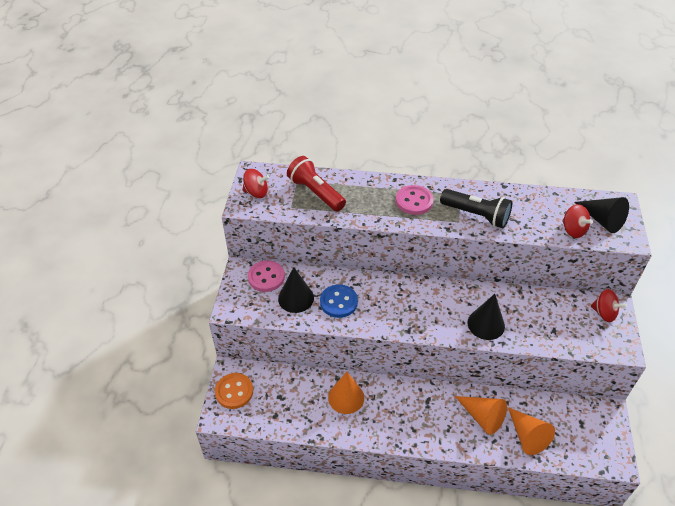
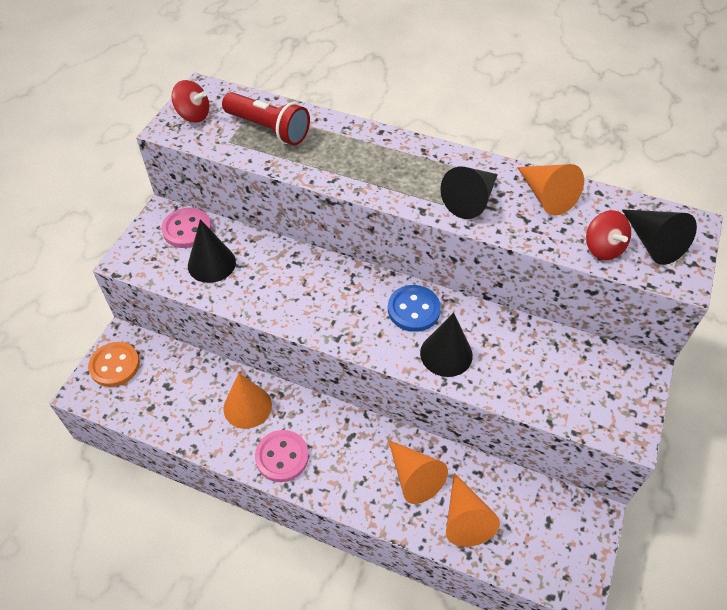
camera: 15 degrees right, 5 degrees up
(316, 192) = (268, 129): red flashlight -> red flashlight turned 150 degrees clockwise
(338, 302) = (263, 281): blue button -> blue button (413, 310)
(414, 201) = (393, 165): pink button -> pink button (282, 457)
(476, 215) = (471, 200): black flashlight -> black cone
(523, 203) = (546, 196): none -> orange cone
(604, 313) = (623, 377): red spinning top -> none

